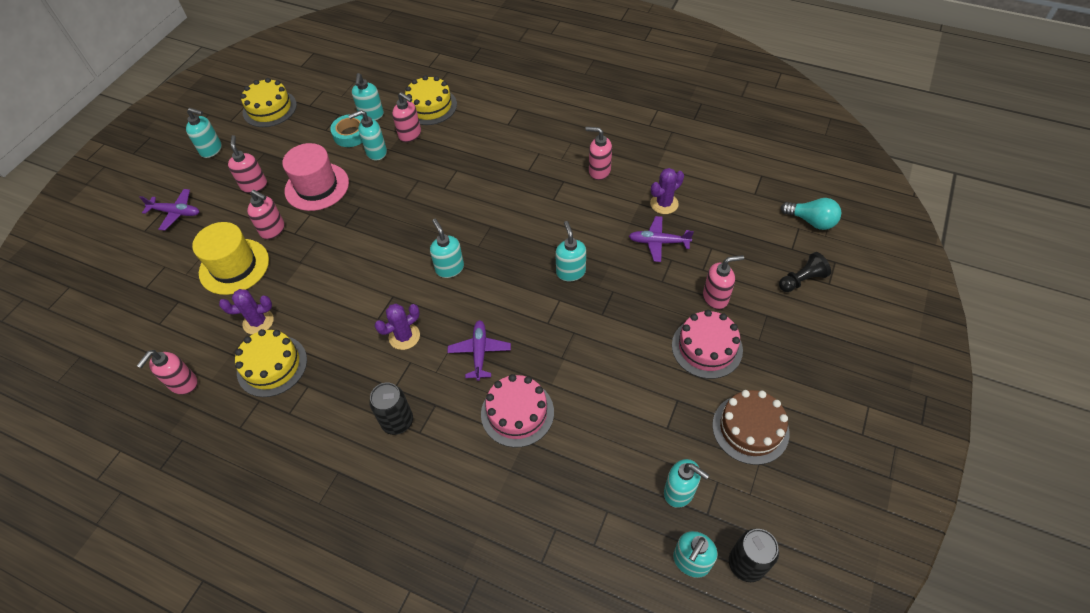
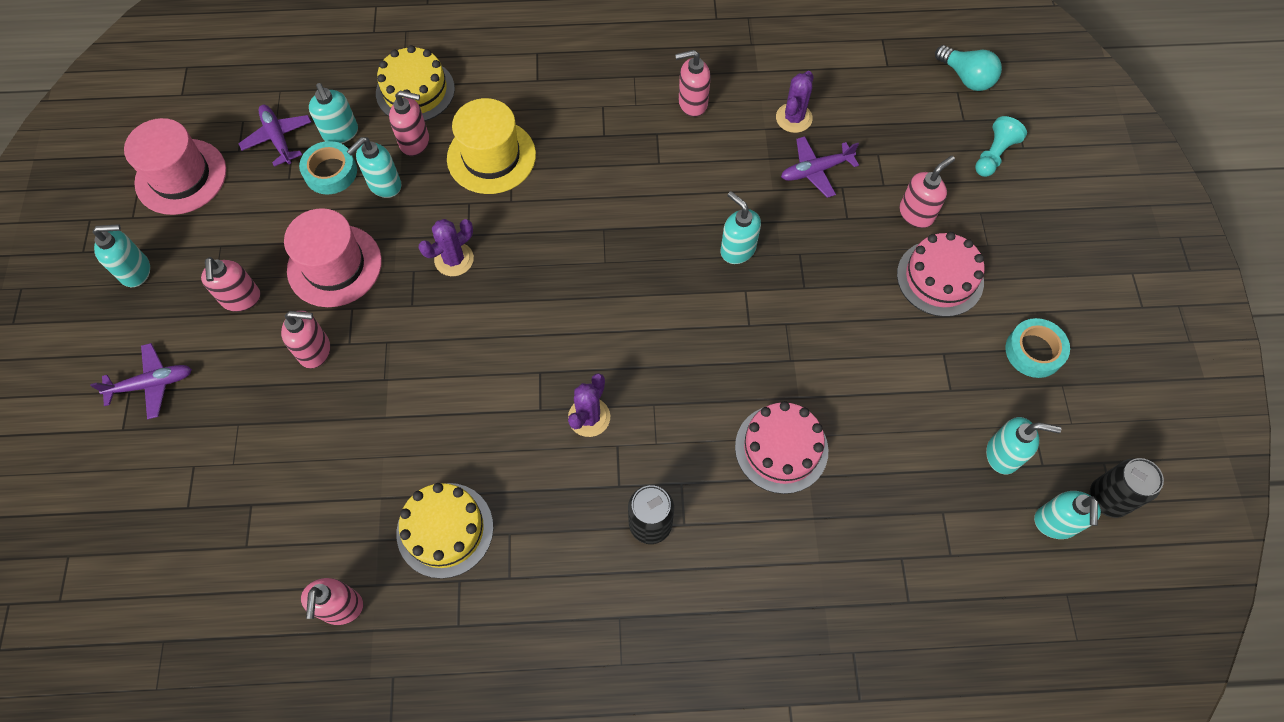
camera: 30 degrees left, 10 degrees up
(234, 266) = (296, 423): yellow hat -> yellow hat (491, 157)
(254, 185) = (241, 299): pink soap dispenser -> pink soap dispenser turned 150 degrees counterclockwise
(258, 322) = (385, 482): purple cactus -> purple cactus (454, 259)
(269, 108) = (181, 176): yellow cake -> pink hat
(449, 268) = (588, 306): turquoise soap dispenser -> none
(479, 352) = (693, 396): purple plane -> purple plane (278, 138)
(750, 428) = (1034, 351): brown cake -> turquoise tape
(801, 280) = (994, 155): black pawn -> turquoise pawn
(811, 221) = (966, 77): turquoise light bulb -> turquoise light bulb turned 45 degrees clockwise

